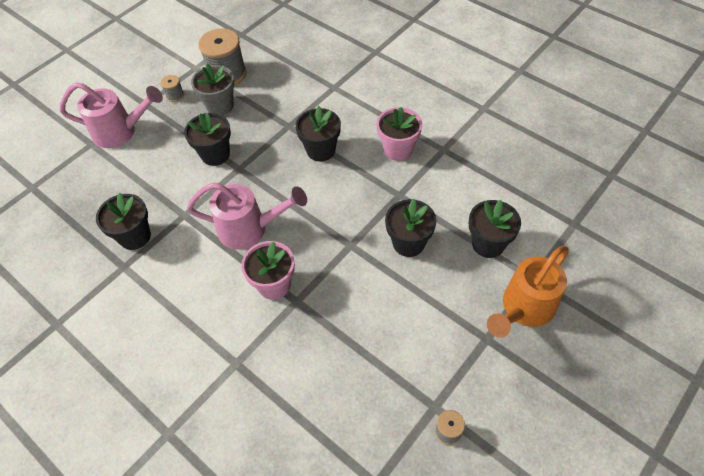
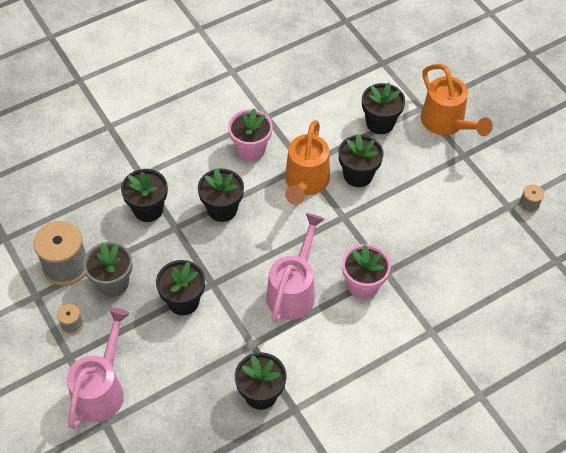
camera: 75 degrees left, 0 degrees up
(300, 103) = (148, 209): none -> black flower pot
(378, 202) = (305, 183): none -> orange watering can

